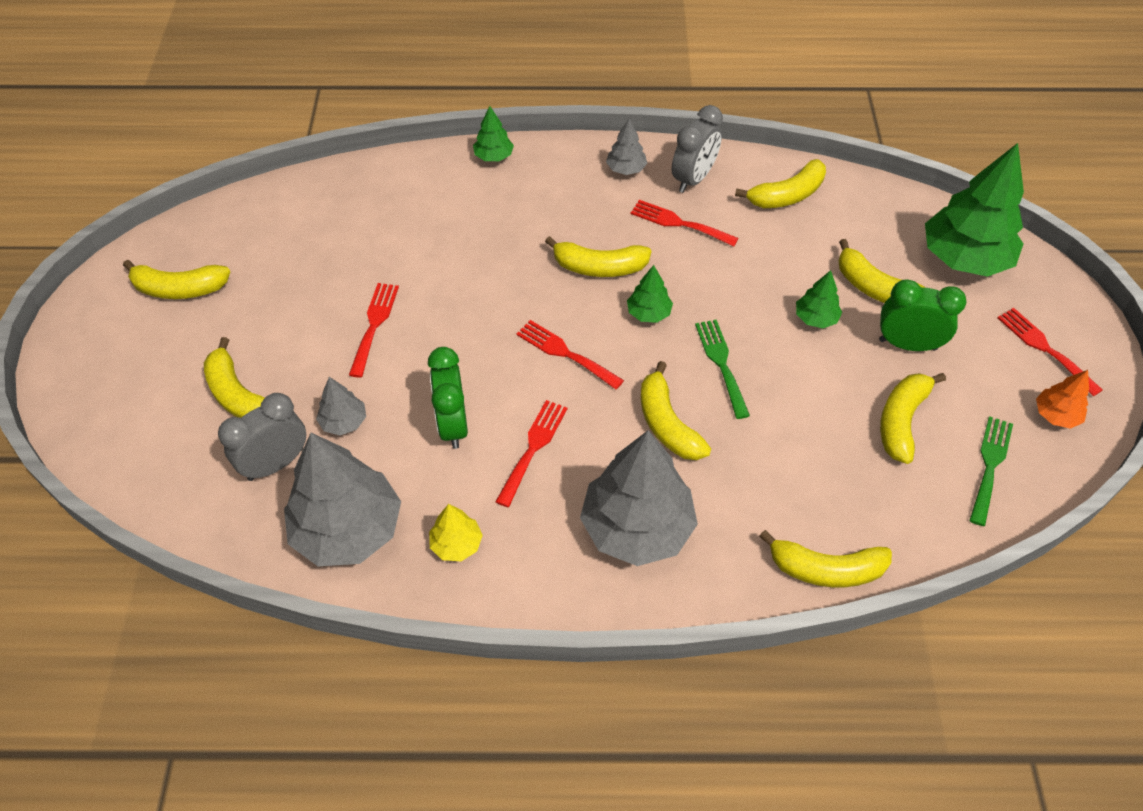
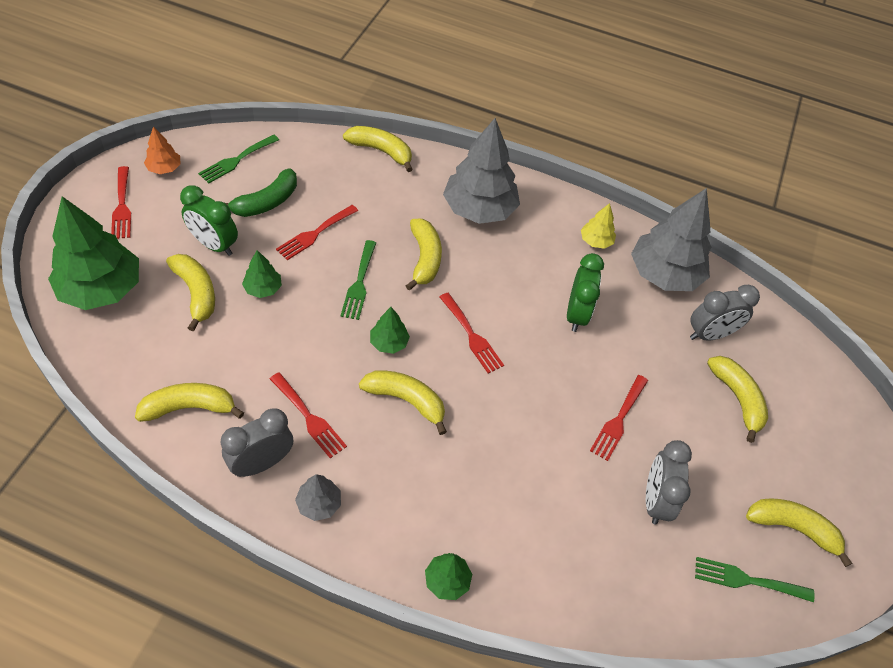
camera: 165 degrees left, 0 degrees up
(228, 235) = (747, 580): none -> green fork
(323, 267) = (655, 500): none -> grey clock
(344, 422) = (656, 346): grey tree -> none
(533, 448) = (525, 278): red fork -> red fork (315, 234)
(901, 421) = (266, 202): yellow banana -> green banana

